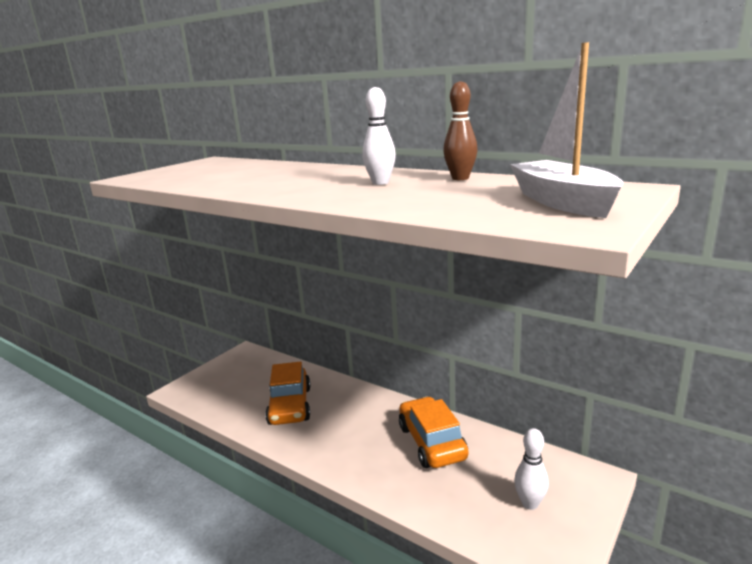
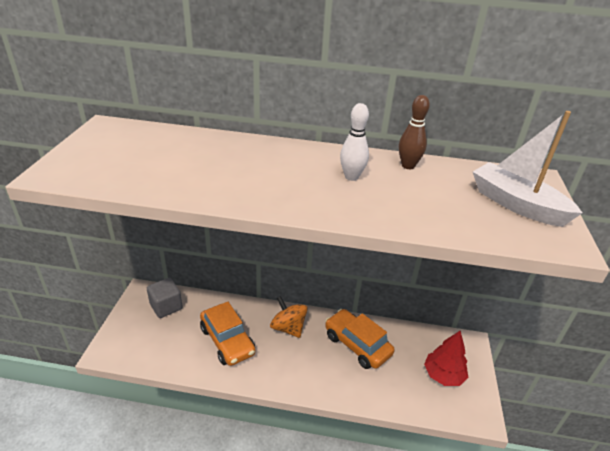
camera: 30 degrees left, 15 degrees up
(256, 367) = (166, 306): none -> grey cube
(362, 408) = (288, 328): none -> orange spinning top
(530, 503) = (443, 375): white bowling pin -> red tree

